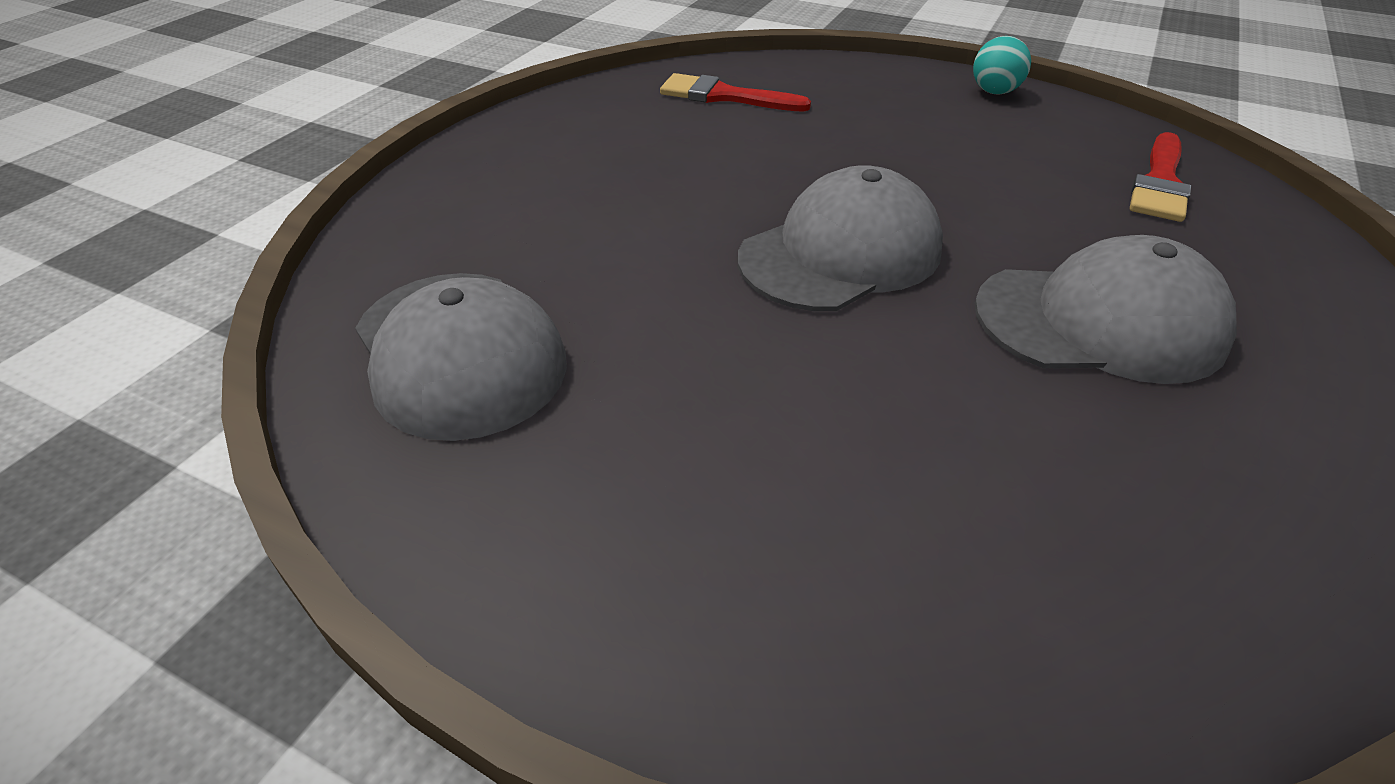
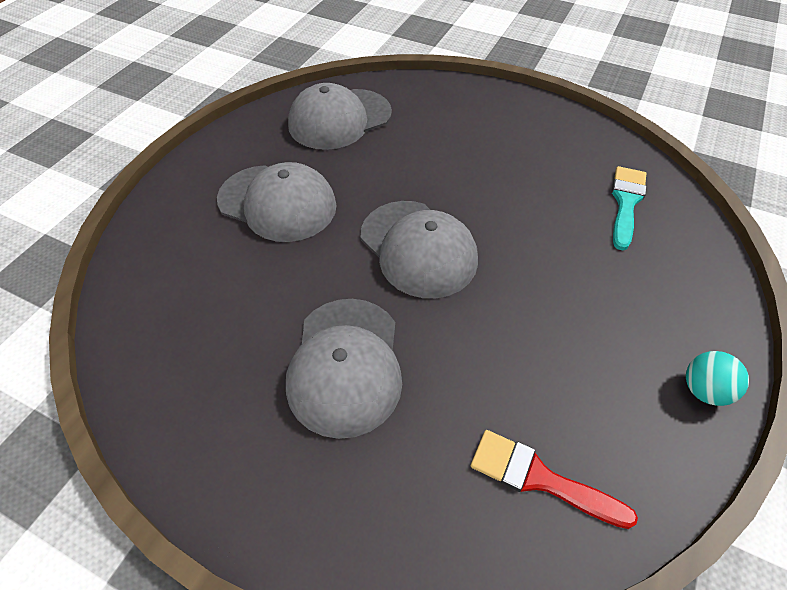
camera: 90 degrees right, 10 degrees up
(724, 96) = (626, 203): red brush -> turquoise brush
(744, 433) = (277, 203): none -> grey cap

